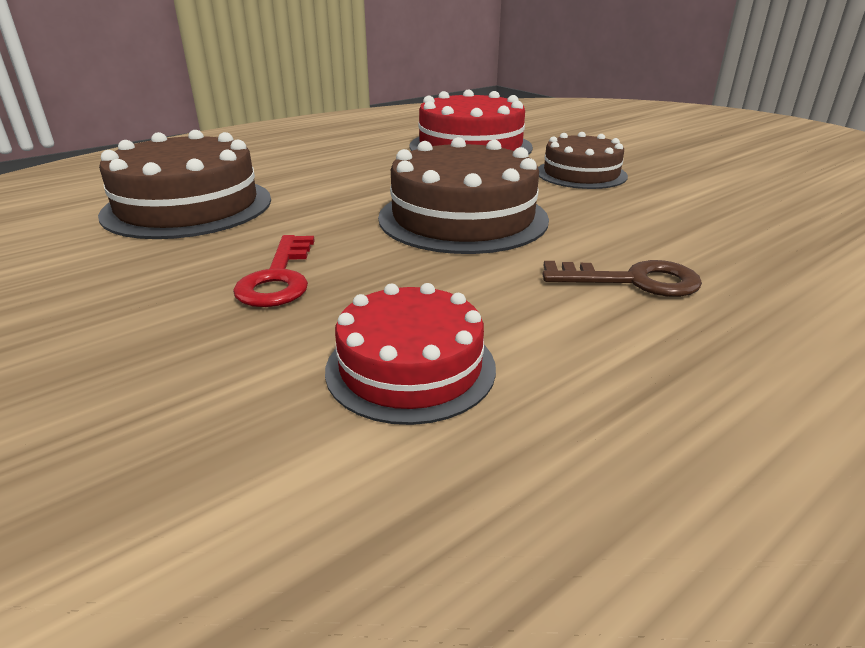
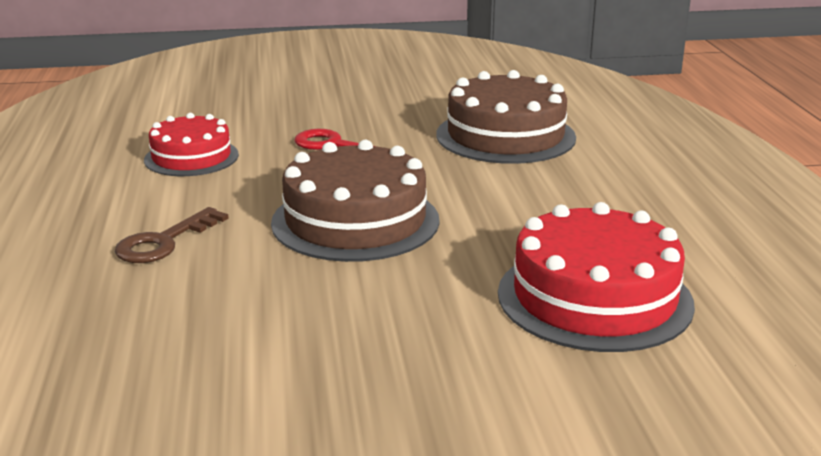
camera: 120 degrees right, 5 degrees down
(581, 174) = (401, 328): brown cake -> none

